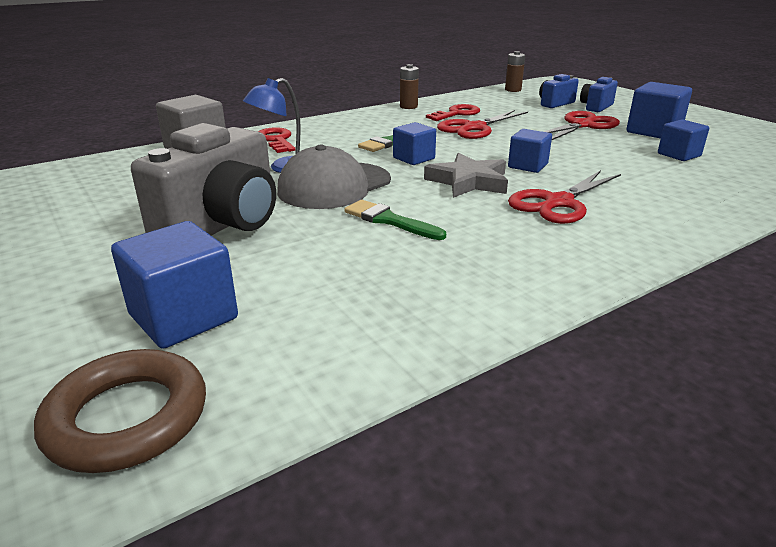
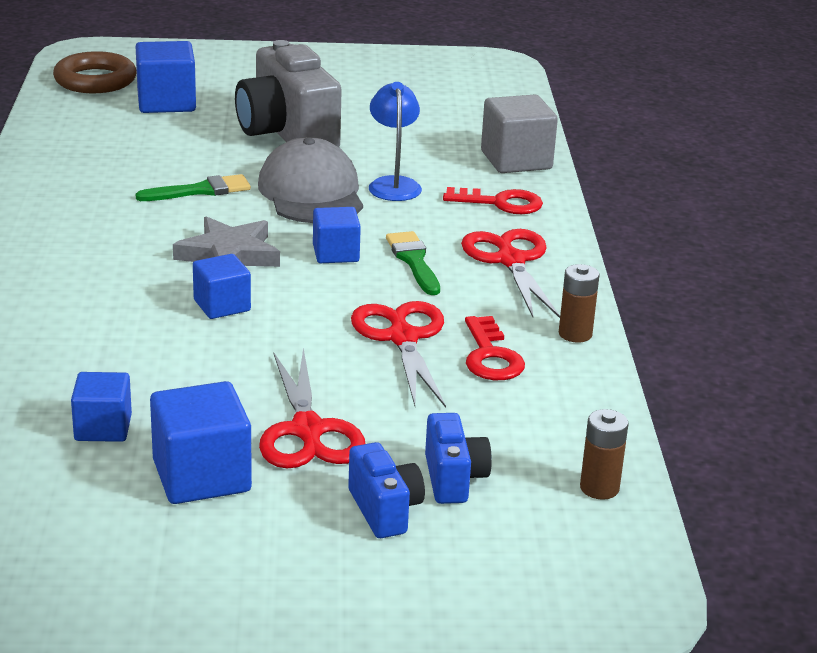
camera: 120 degrees right, 0 degrees up
(558, 202) = (115, 274): red scissors -> red scissors (510, 261)

